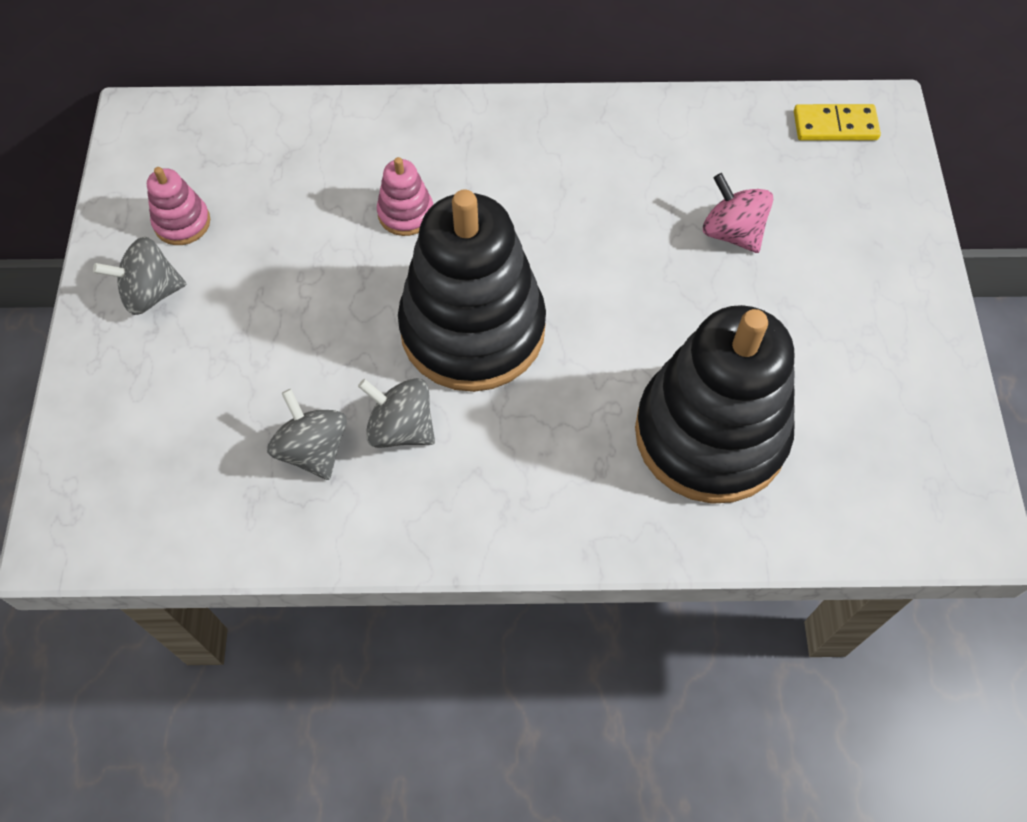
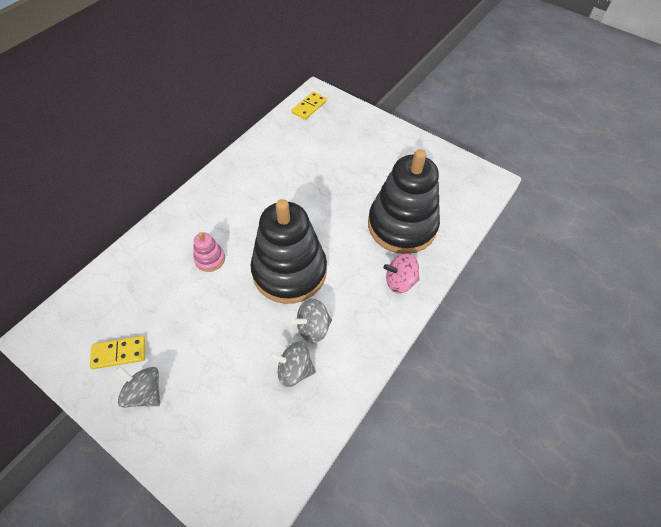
camera: 55 degrees left, 5 degrees down
(151, 293) = (145, 392): grey spinning top -> grey spinning top turned 105 degrees clockwise
(182, 222) = (119, 353): pink stacking toy -> yellow domino
(732, 232) = (324, 163): pink spinning top -> pink spinning top (400, 281)

